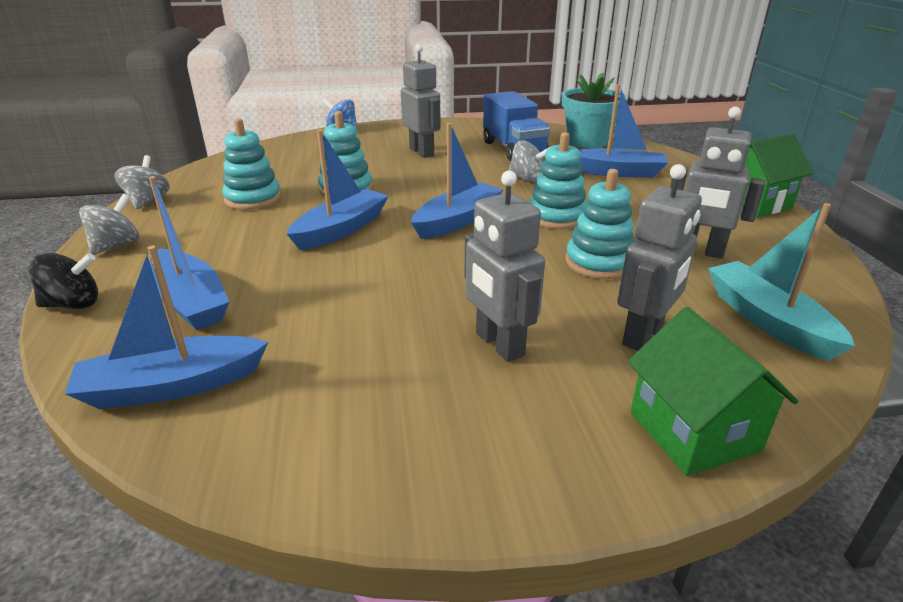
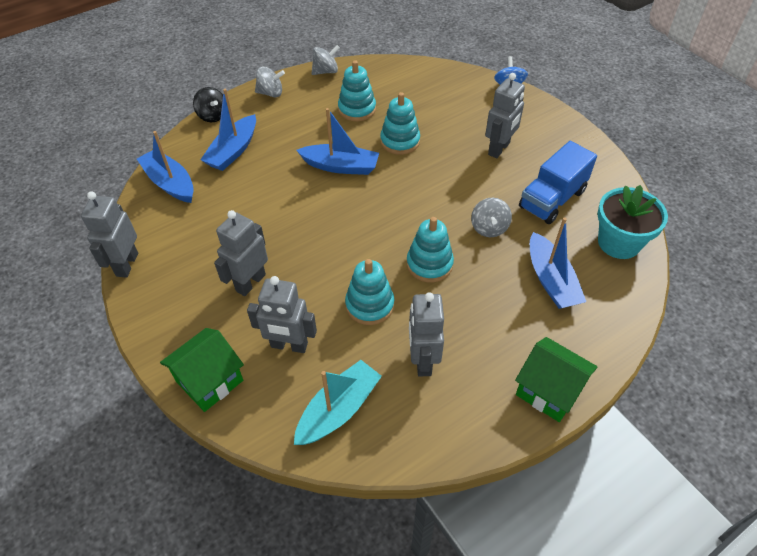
camera: 65 degrees right, 20 degrees up
(333, 495) = (127, 264): none -> grey robot
(457, 221) = (388, 214): blue boat -> none

